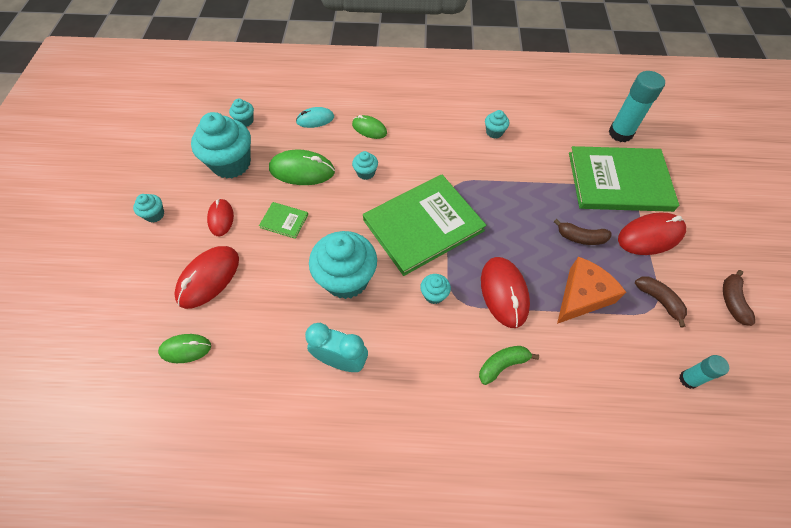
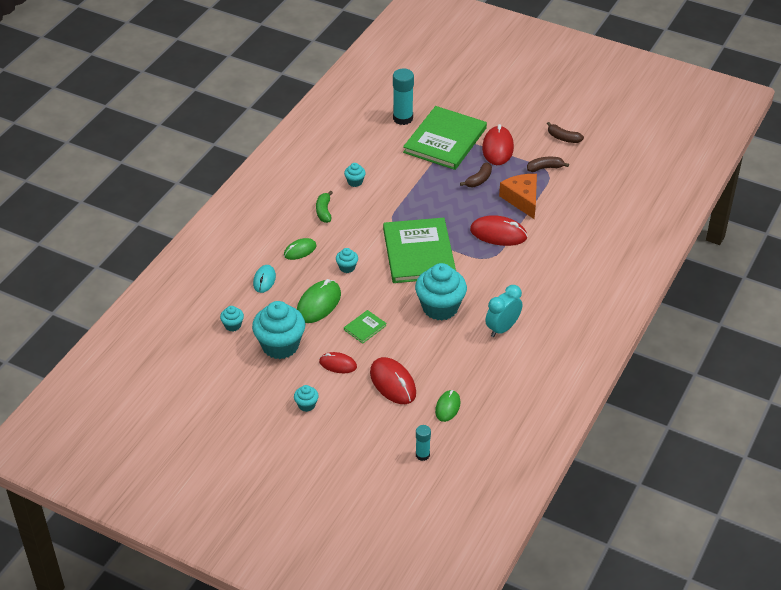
camera: 65 degrees left, 15 degrees down
(434, 295) = (480, 267): turquoise cupcake -> none
(502, 365) = (547, 254): green banana -> green banana (324, 211)
(688, 379) = (599, 181): turquoise glue stick -> turquoise glue stick (422, 455)

